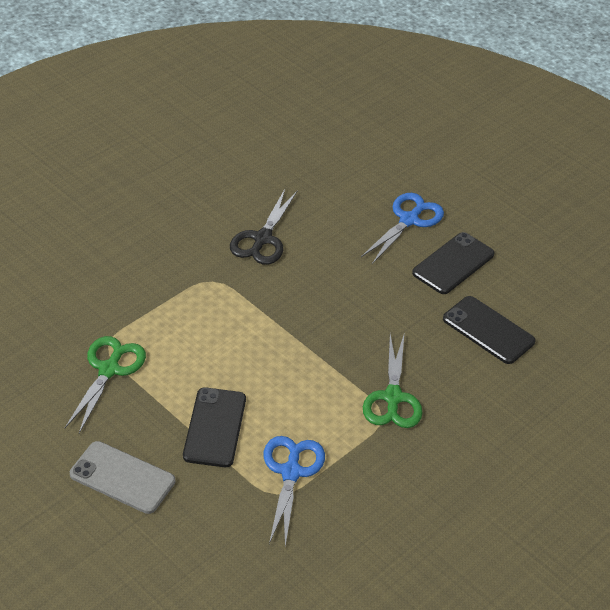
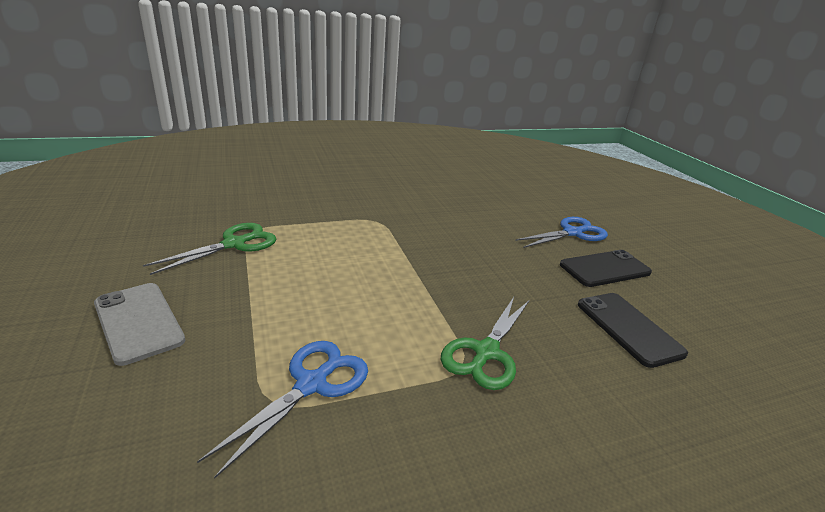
camera: 25 degrees right, 15 degrees down
(215, 427) = (274, 313): black phone -> none
(262, 239) = (438, 211): black scissors -> none

